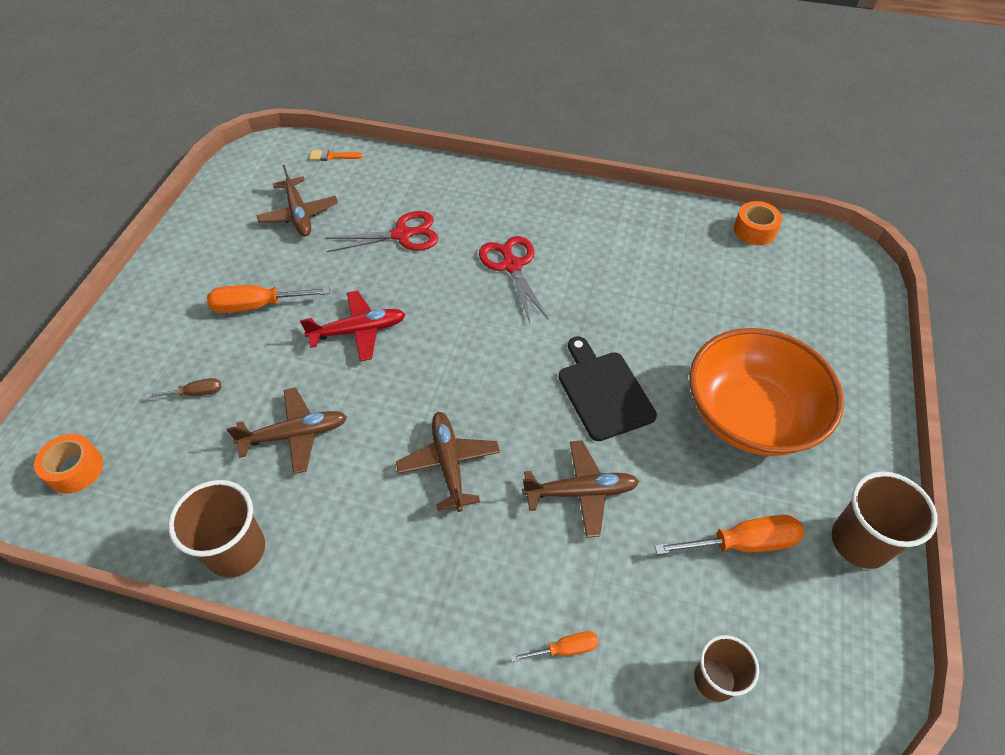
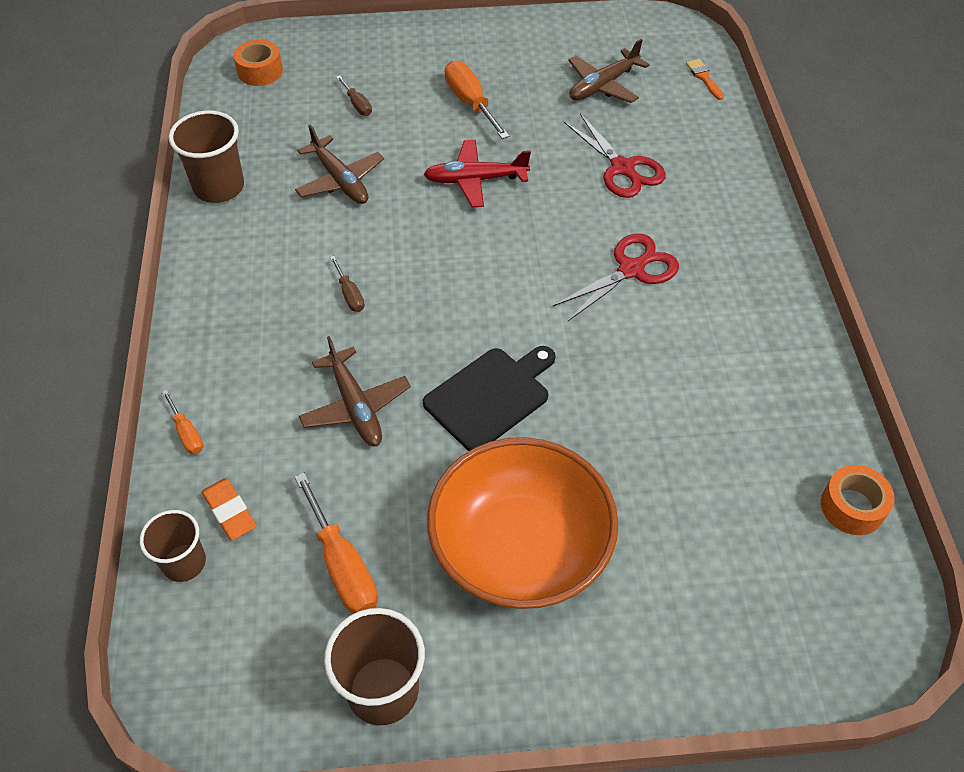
camera: 70 degrees right, 0 degrees up
(358, 331) = (475, 180): red plane -> red plane turned 120 degrees clockwise
(449, 464) = (349, 294): brown plane -> brown screwdriver
(667, 626) = (229, 511): none -> orange eraser

